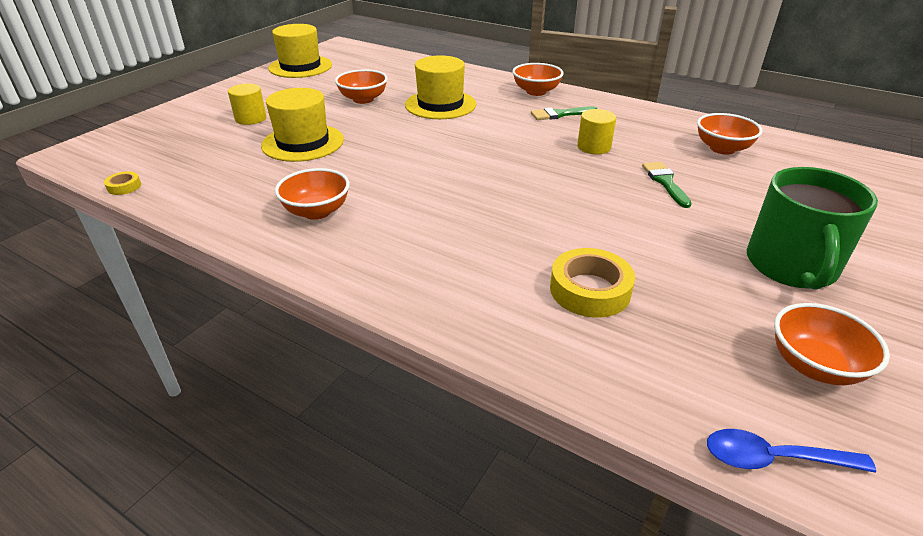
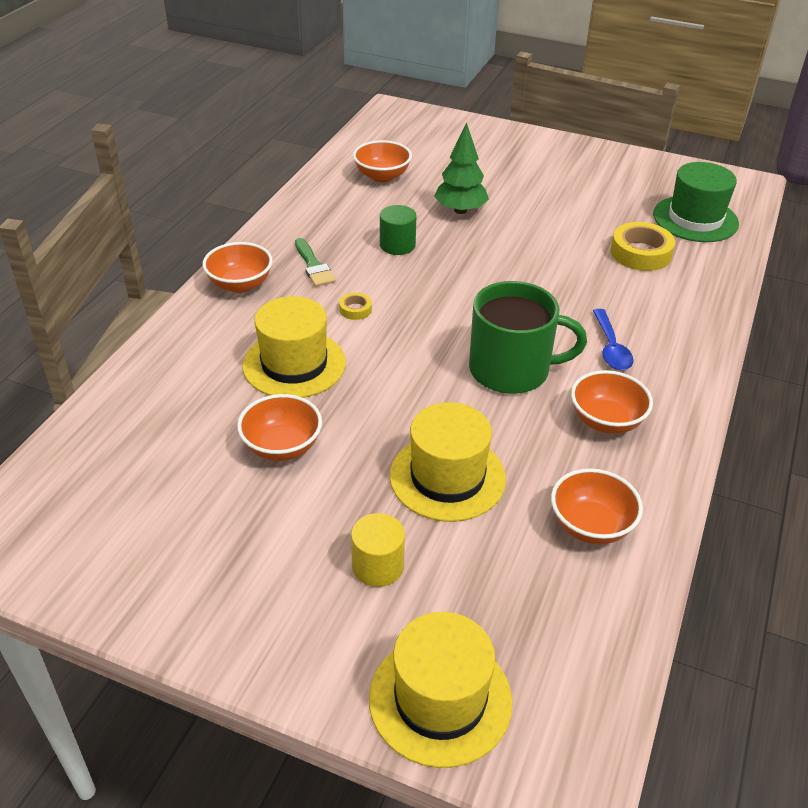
camera: 100 degrees left, 5 degrees up
(124, 187) = (633, 632): yellow tape -> yellow tape (355, 309)
(300, 67) = (117, 573): yellow hat -> yellow hat (440, 699)
(594, 147) = (397, 245): yellow cylinder -> green cylinder
(665, 182) = (460, 210): green brush -> green tree
(693, 369) = (695, 219): none -> green hat
(773, 459) = (745, 203): blue spoon -> blue spoon (611, 348)
(791, 266) = (565, 172): green mug -> green mug (511, 370)
(814, 366) = (666, 181): orange bowl -> orange bowl (591, 526)

